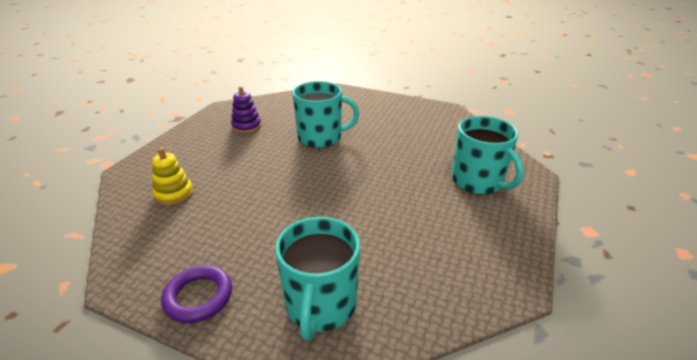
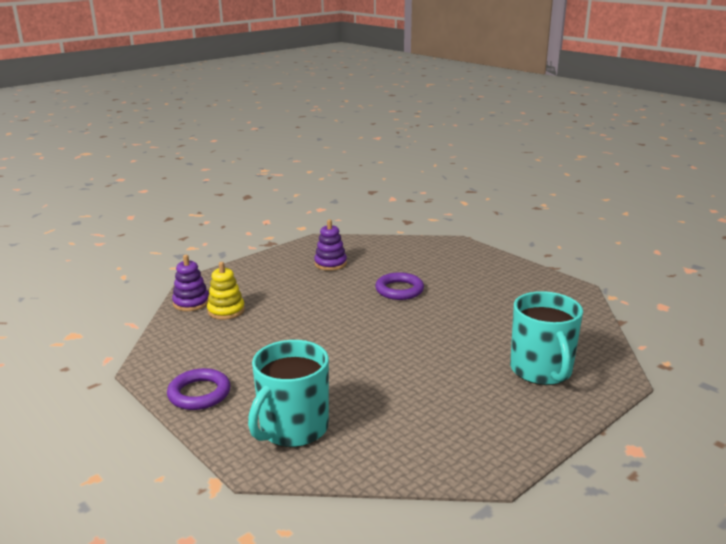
camera: 25 degrees right, 10 degrees down
(132, 194) = (191, 303): none -> purple stacking toy
(321, 138) = (399, 290): turquoise mug -> purple ring

